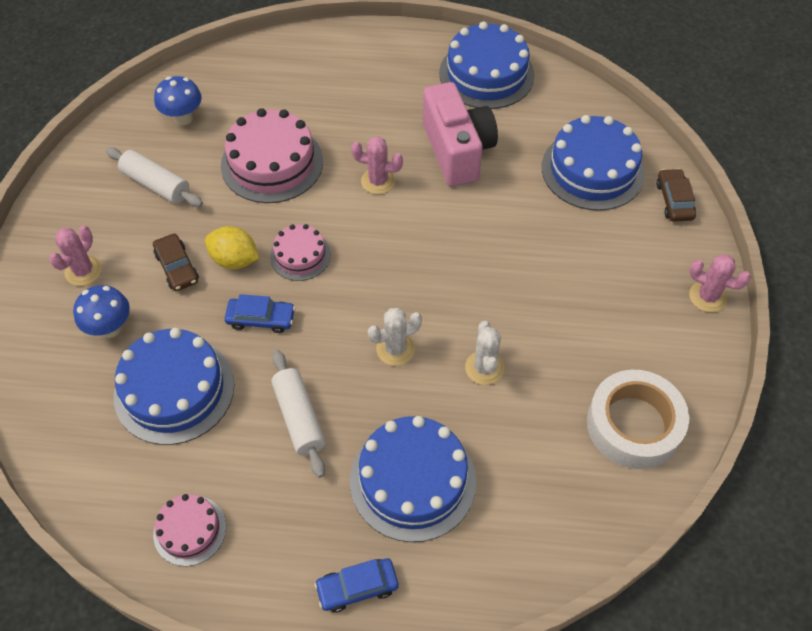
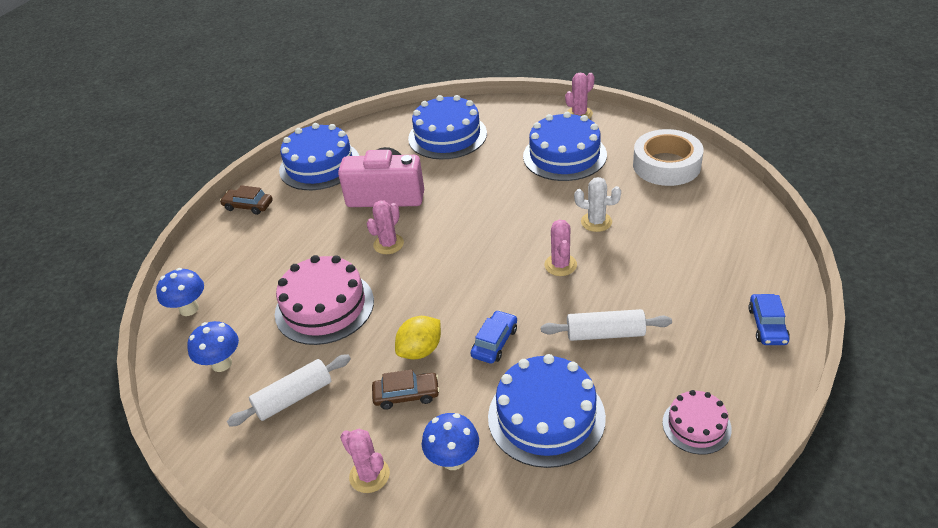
camera: 65 degrees left, 15 degrees down
(242, 66) = (189, 309): none -> blue mushroom
(300, 255) = (439, 305): pink cake -> none
(395, 349) = (560, 265): white cactus -> pink cactus
(413, 480) = (682, 278): blue cake -> blue cake (564, 155)
(674, 200) = (495, 109): brown car -> brown car (248, 206)

